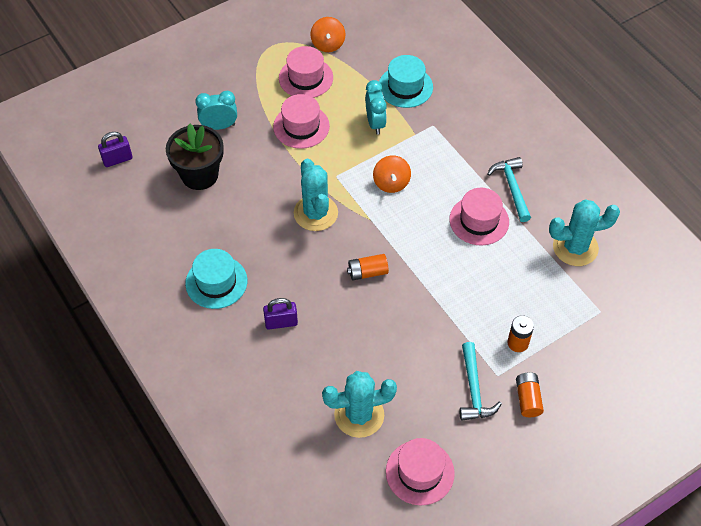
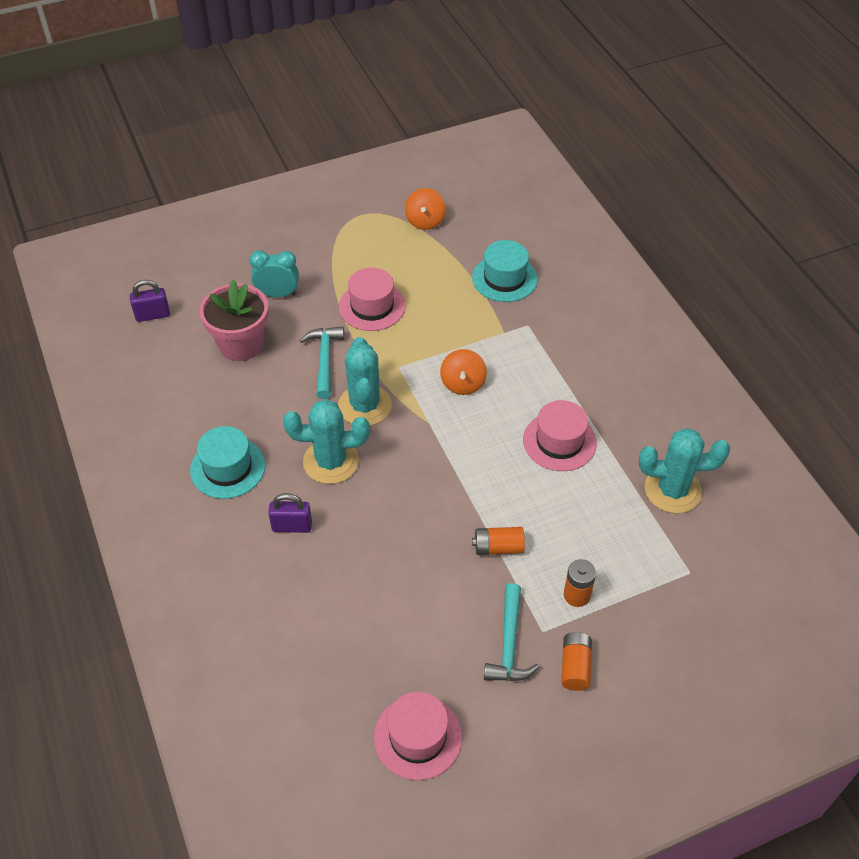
camera: 10 degrees right, 5 degrees down
(199, 175) = (241, 344): black flower pot -> pink flower pot
(306, 78) = (390, 254): pink hat -> none
(359, 415) = (359, 652): turquoise cactus -> turquoise cactus (331, 461)
(367, 272) = (410, 482): orange battery -> orange battery (498, 547)
(375, 123) = (459, 314): turquoise clock -> none
(512, 188) = (608, 409): turquoise hammer -> turquoise hammer (324, 360)

